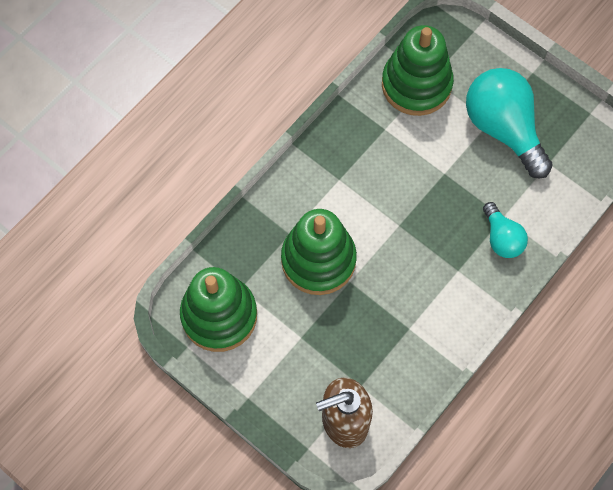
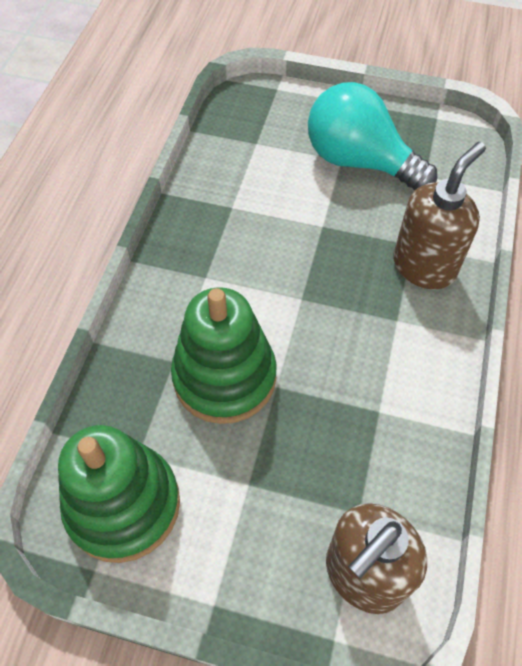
camera: 25 degrees left, 10 degrees down
(416, 85) = (244, 154): green stacking toy -> none
(501, 238) = (424, 266): turquoise light bulb -> brown soap dispenser

